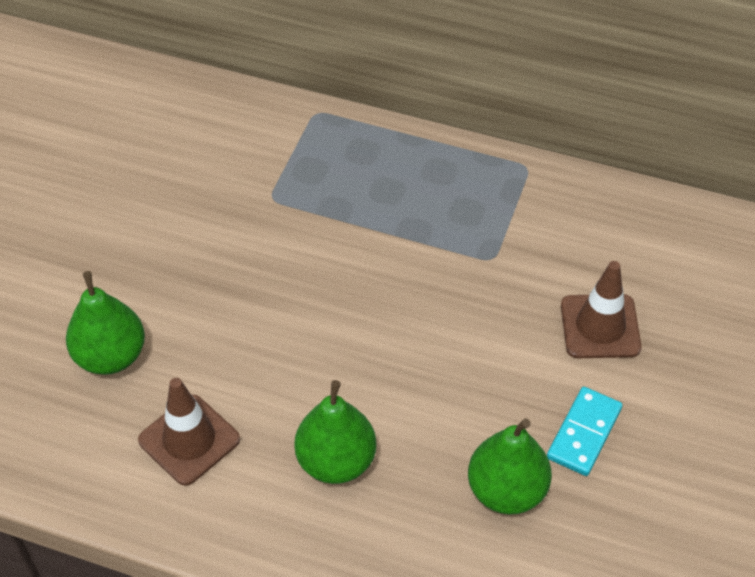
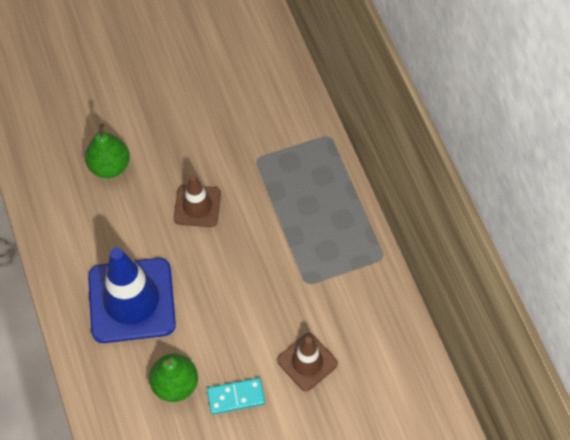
camera: 50 degrees right, 10 degrees up
(189, 440) = (93, 232): brown traffic cone -> brown traffic cone (197, 206)
(336, 461) = (131, 300): green pear -> blue traffic cone

